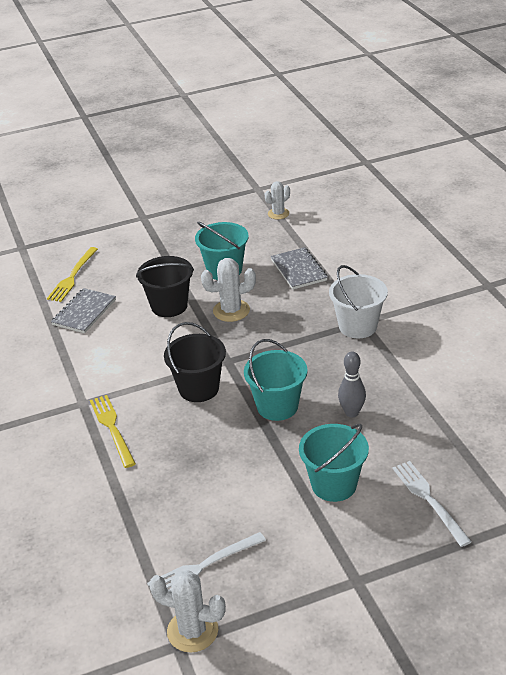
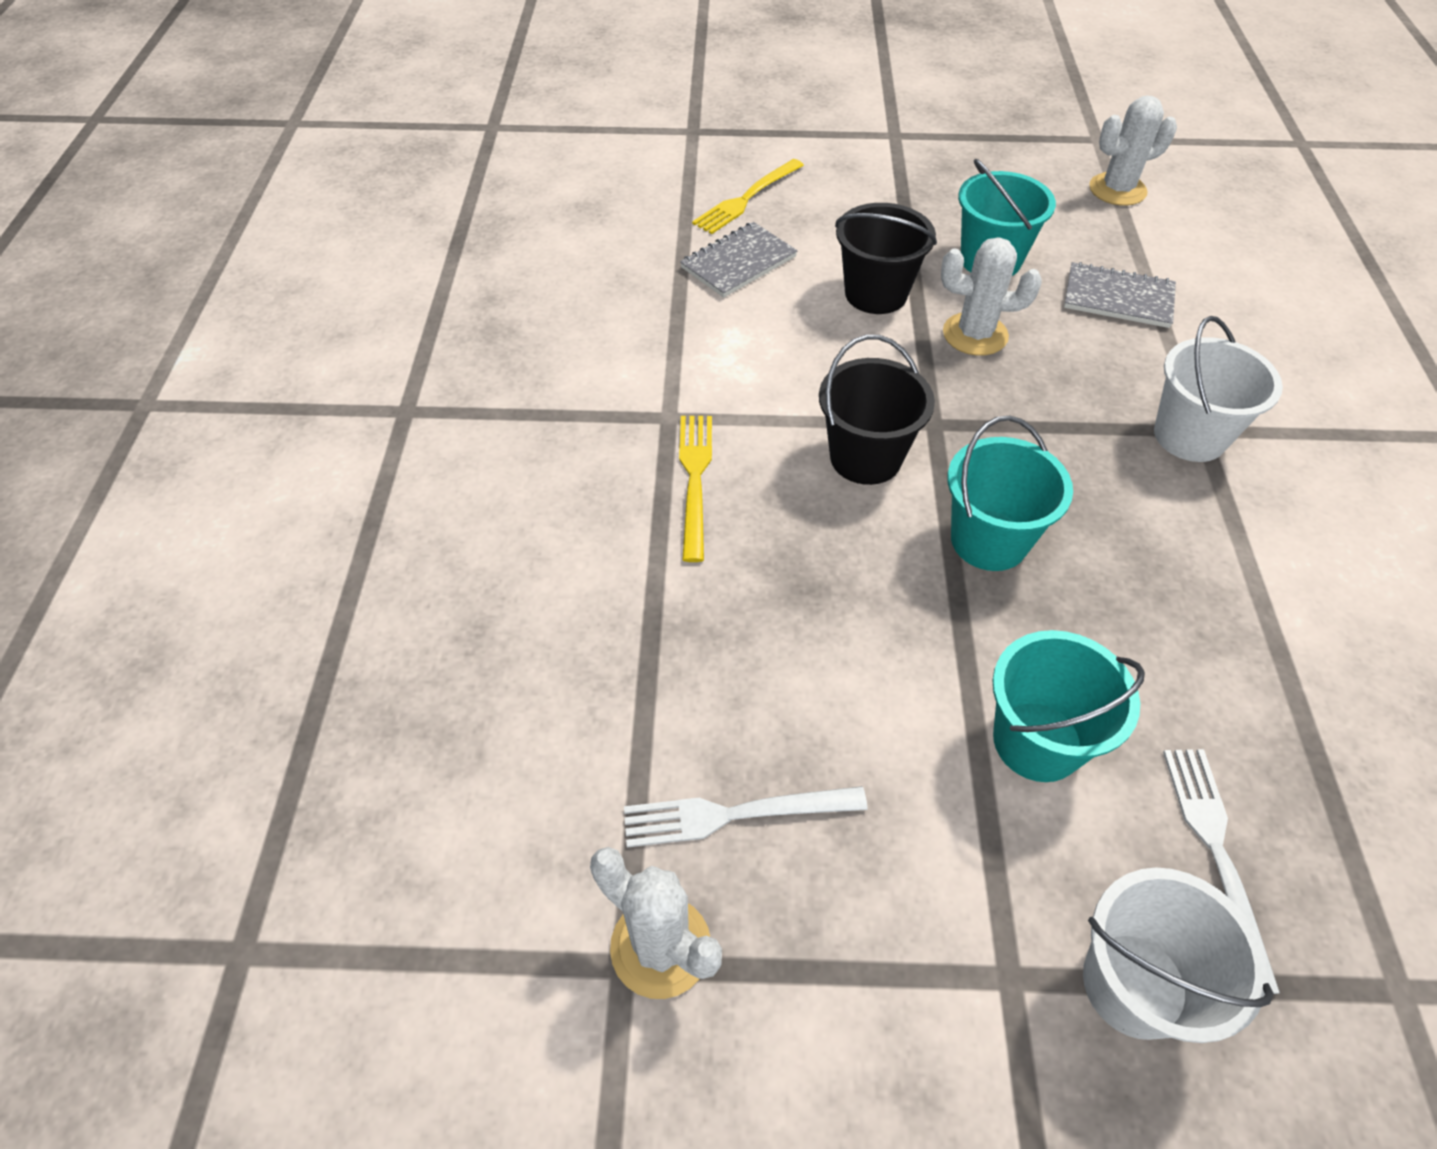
camera: 20 degrees right, 15 degrees up
(278, 214) = (1117, 190): white cactus -> white cactus, size x1.51
(299, 270) = (1118, 298): grey notebook -> grey notebook turned 75 degrees counterclockwise
(351, 412) = (1122, 603): grey bowling pin -> none
(411, 562) = (1134, 984): none -> white bucket

